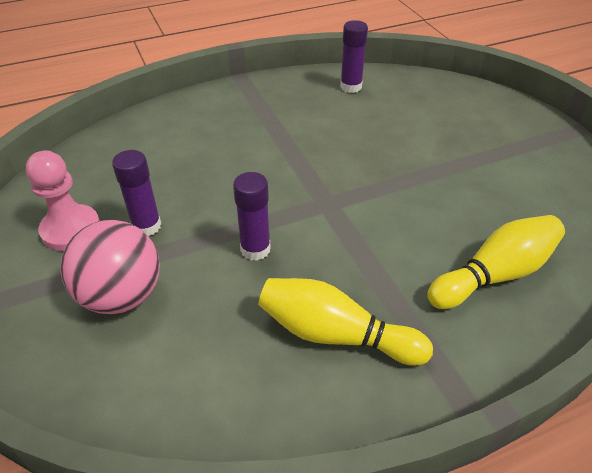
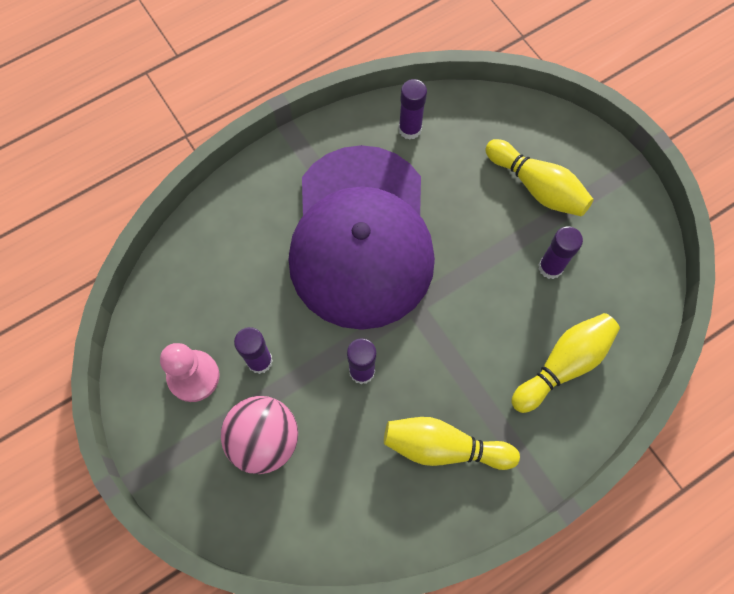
camera: 10 degrees left, 25 degrees up
(286, 148) = (361, 237): none -> purple cap
(471, 134) = (537, 187): none -> yellow bowling pin
(482, 191) = (550, 267): none -> purple glue stick

